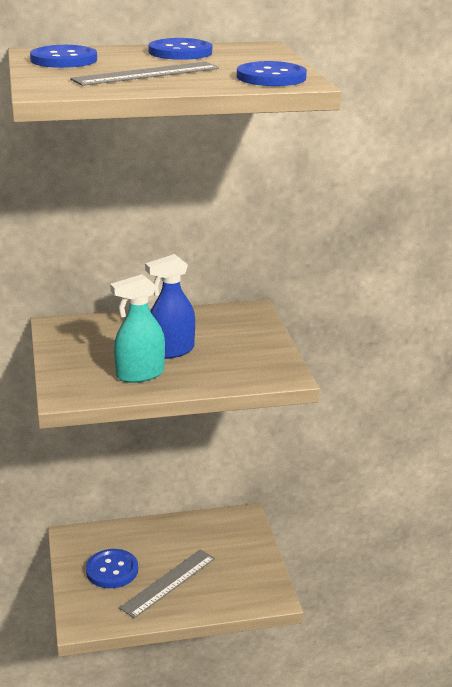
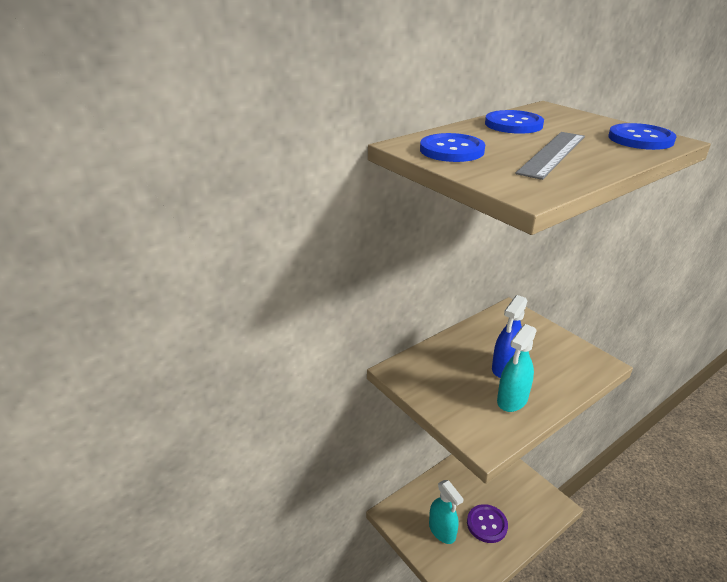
camera: 25 degrees left, 5 degrees up
(112, 570) = (442, 531): blue button -> turquoise spray bottle
(168, 583) = (487, 524): grey ruler -> purple button

